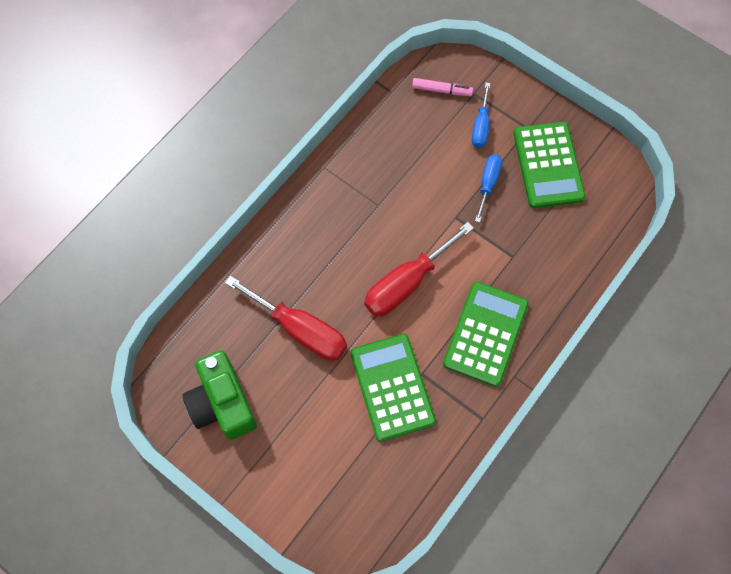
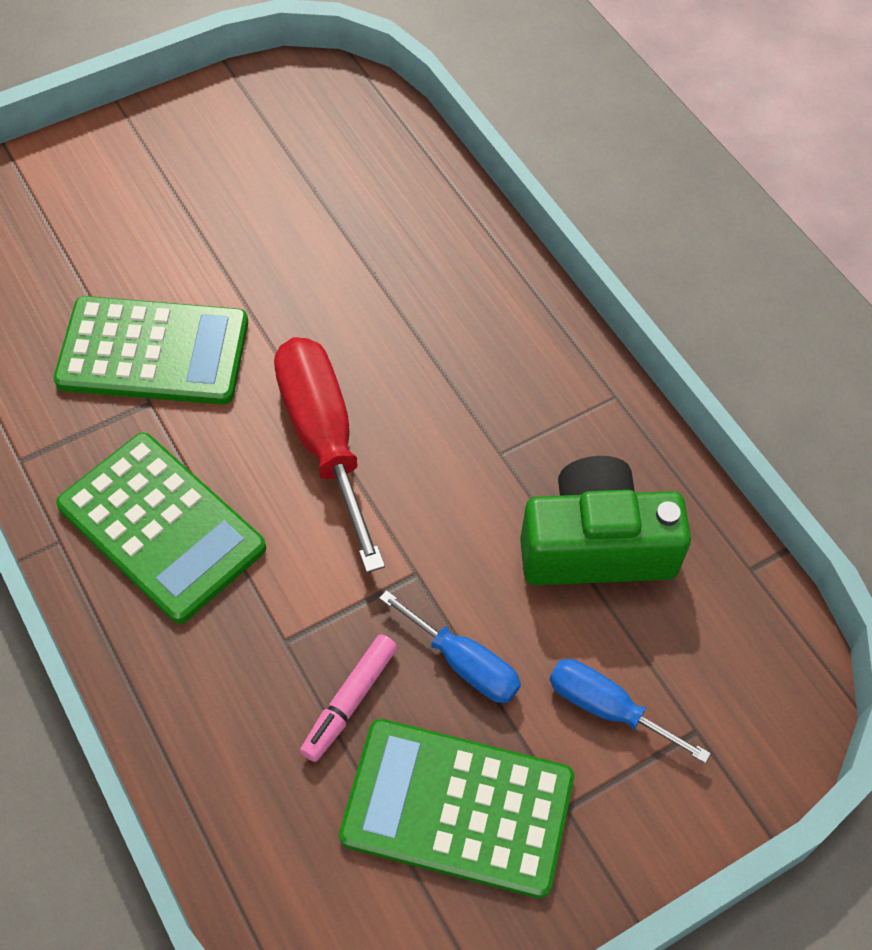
camera: 110 degrees right, 10 degrees down
(222, 403) = (260, 138): green camera -> green camera (596, 545)
(300, 330) = (321, 264): red screwdriver -> none
(441, 90) = (725, 667): pink marker -> pink marker (349, 701)

